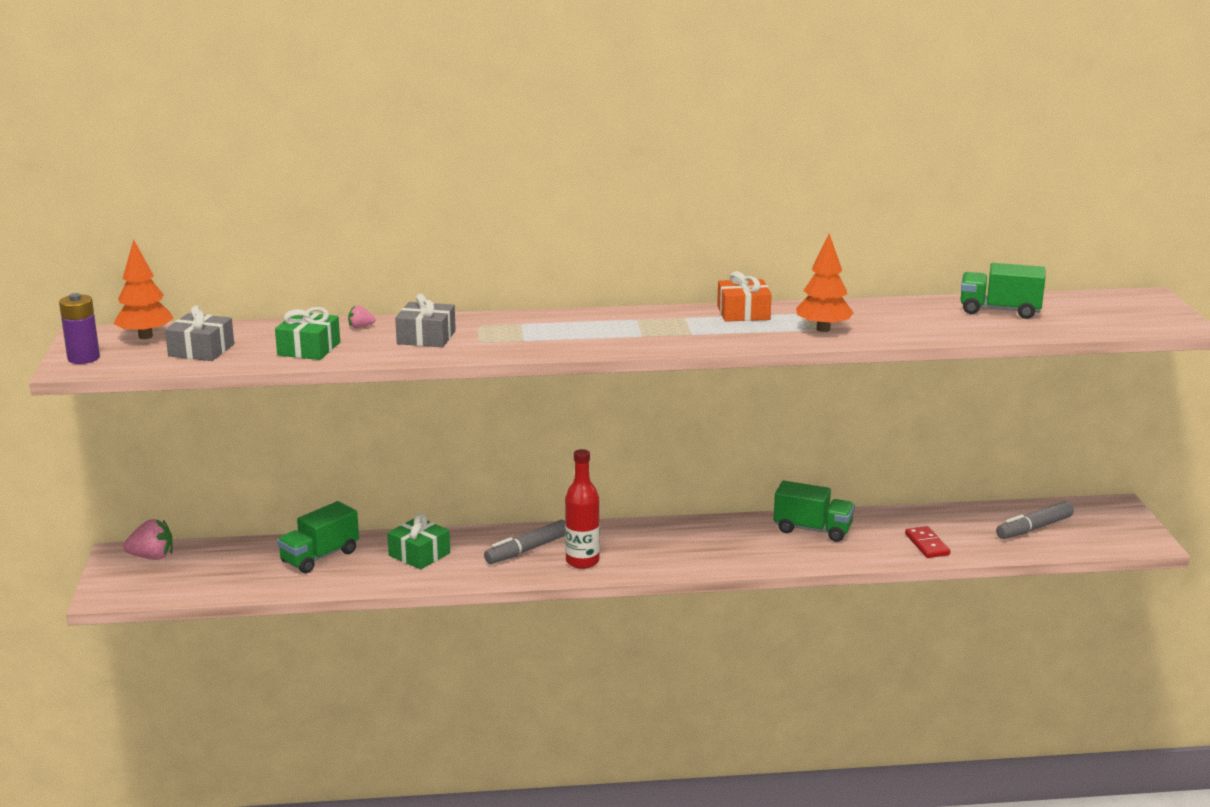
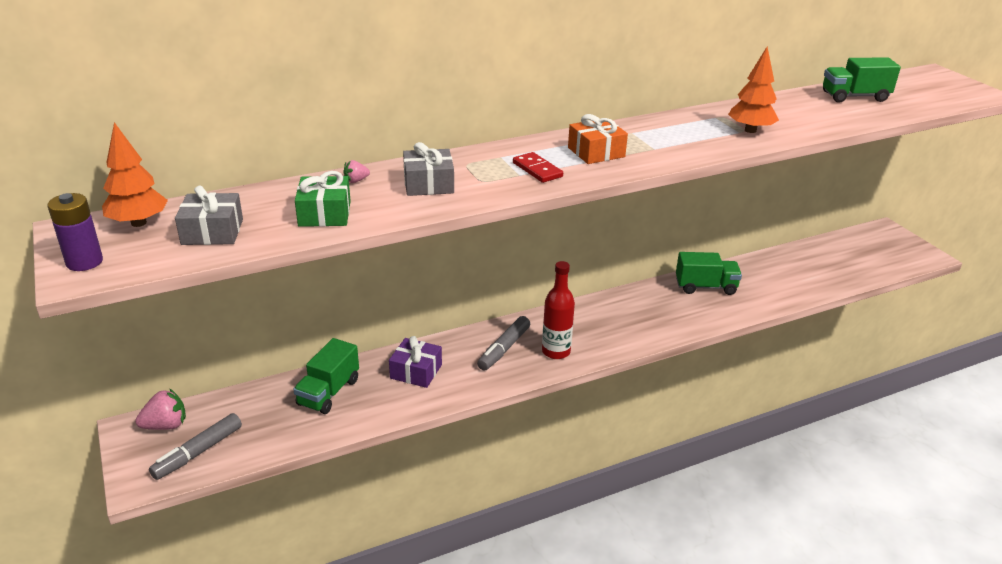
camera: 20 degrees left, 10 degrees up
(419, 554) = (416, 371): green gift -> purple gift
(743, 313) = (673, 122): orange gift -> orange gift (596, 152)
(927, 544) = (793, 285): red domino -> red domino (537, 170)
(1034, 528) = (850, 258): grey marker -> grey marker (198, 452)

